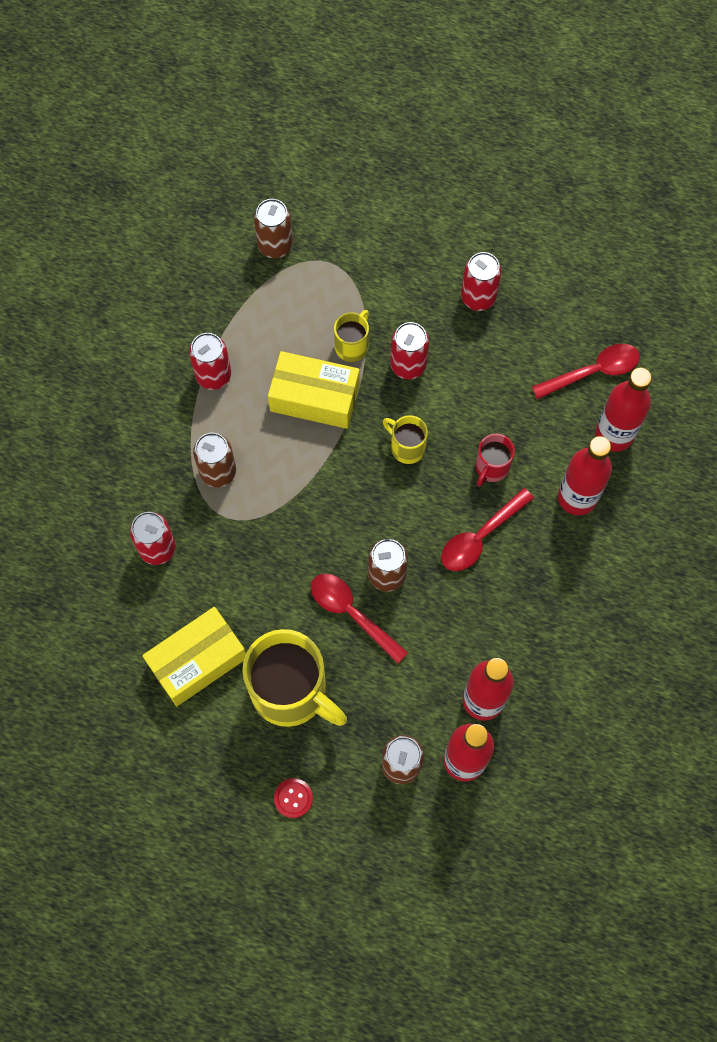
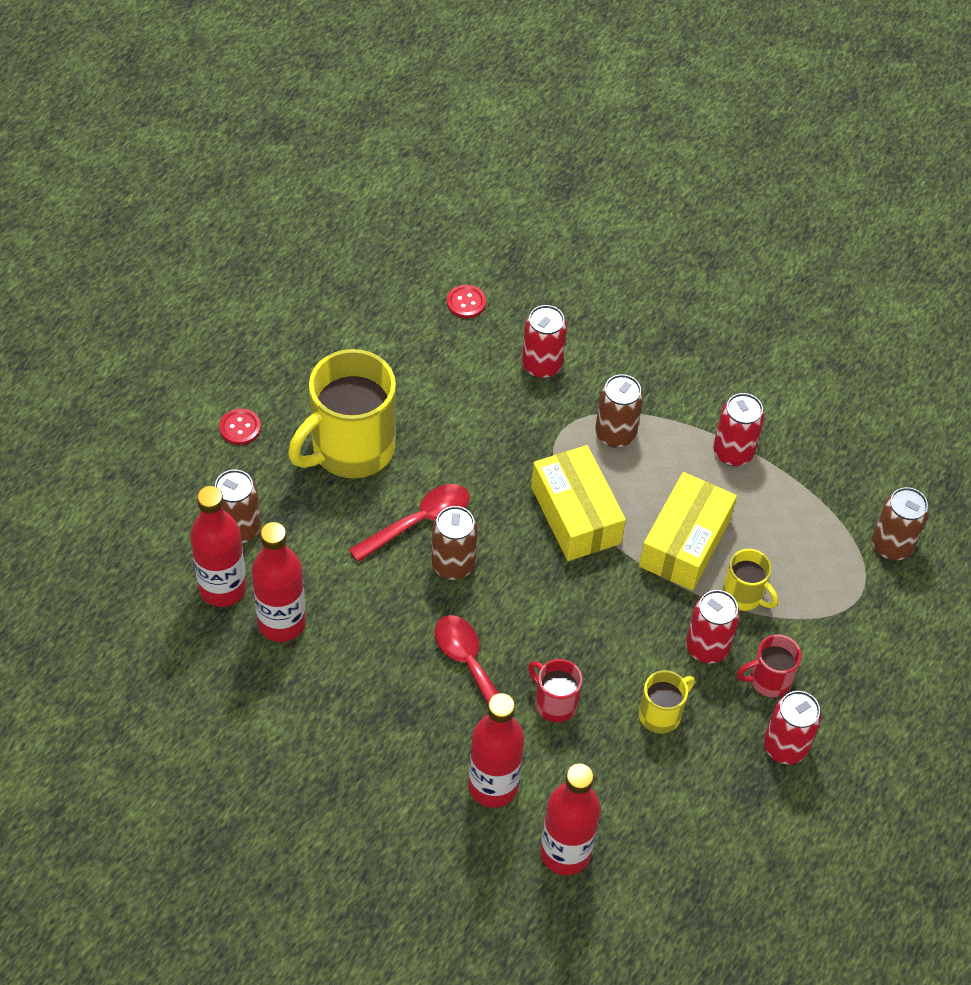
camera: 100 degrees right, 15 degrees down
(99, 631) = (466, 302): none -> red button
(197, 661) = (409, 376): yellow box -> yellow box (575, 515)
(406, 447) = (602, 620): yellow mug -> yellow mug (661, 714)
(424, 317) = (768, 680): none -> red mug
(593, 371) = (656, 852): red spoon -> none

